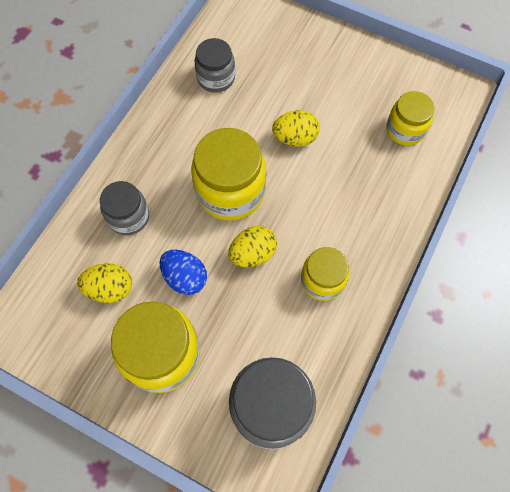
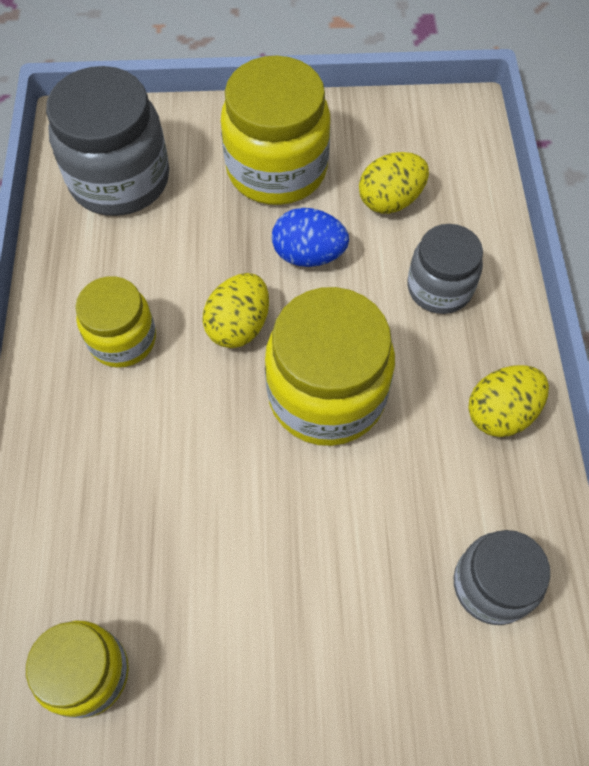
camera: 150 degrees right, 5 degrees down
(295, 138) = (280, 540): yellow egg -> yellow egg (500, 413)

